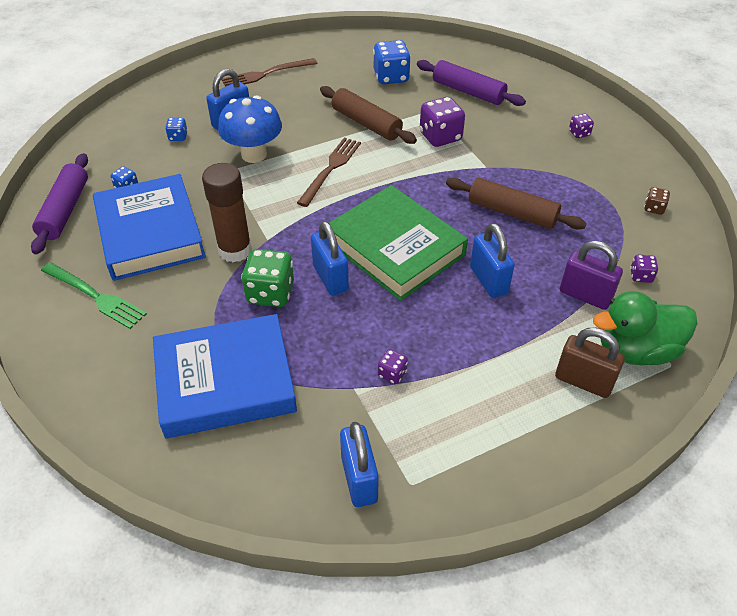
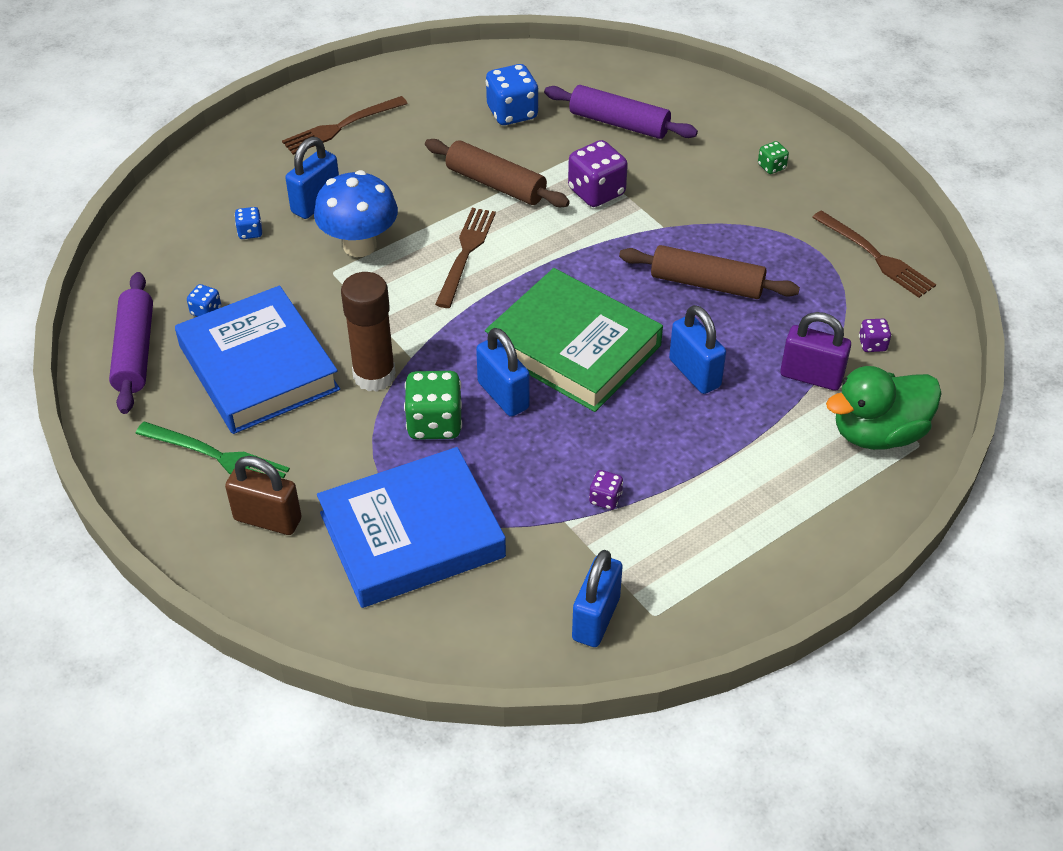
camera: 10 degrees left, 0 degrees up
(359, 479) = (596, 618): blue padlock -> blue padlock turned 45 degrees clockwise
(579, 133) = (771, 167): purple dice -> green dice
(583, 381) = (824, 476): brown padlock -> brown padlock (268, 519)
(654, 208) = (877, 257): brown dice -> brown fork

